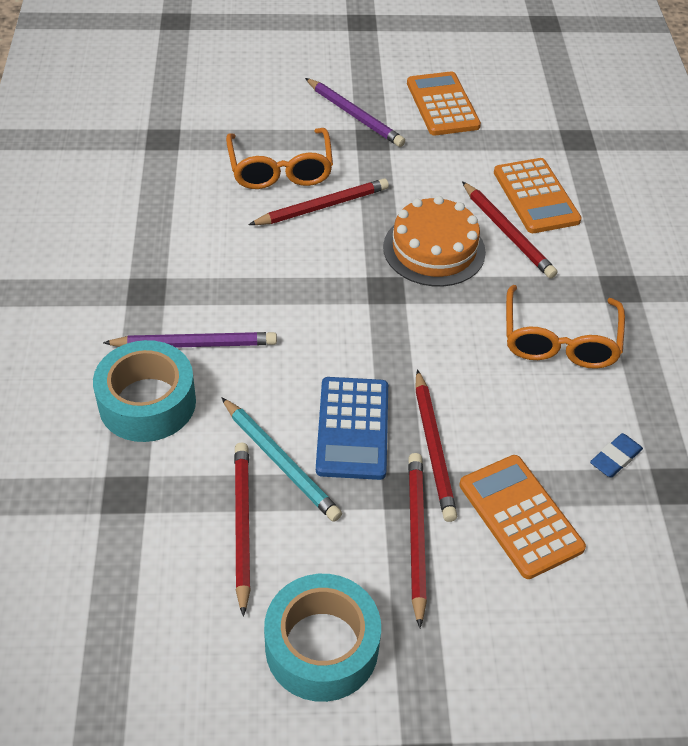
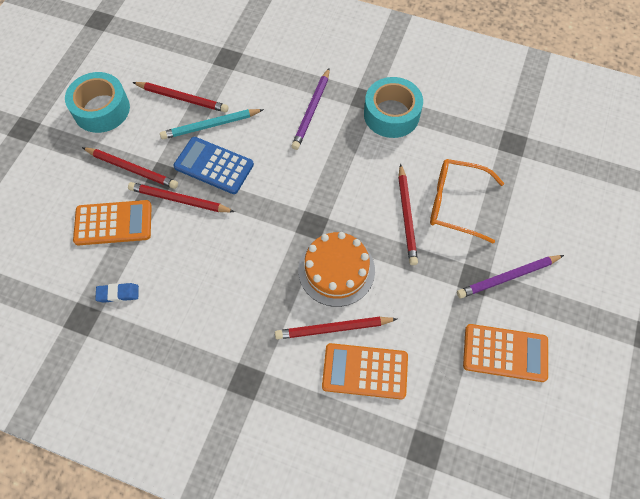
camera: 115 degrees right, 15 degrees up
(147, 402) = (280, 80): turquoise tape -> turquoise tape (391, 114)
(559, 340) = (219, 311): orange glasses -> none
(615, 458) = (118, 294): blue eraser -> blue eraser turned 75 degrees counterclockwise

